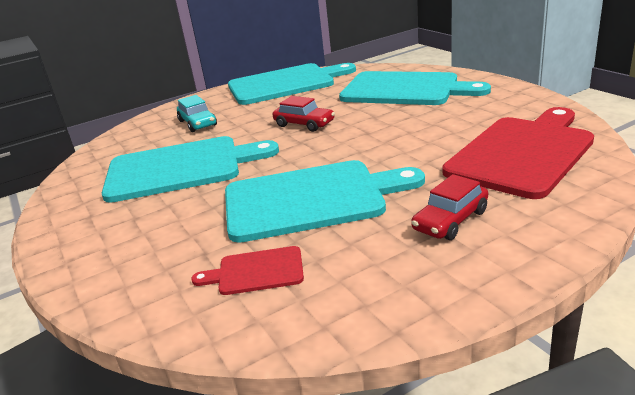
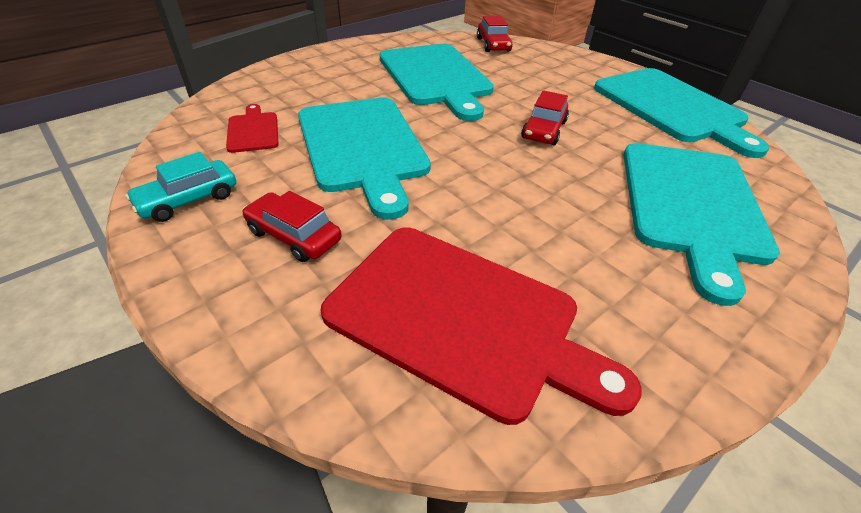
camera: 75 degrees right, 15 degrees up
(123, 140) = (493, 45): none -> red car
(198, 123) = (537, 71): turquoise car -> turquoise car (189, 200)

